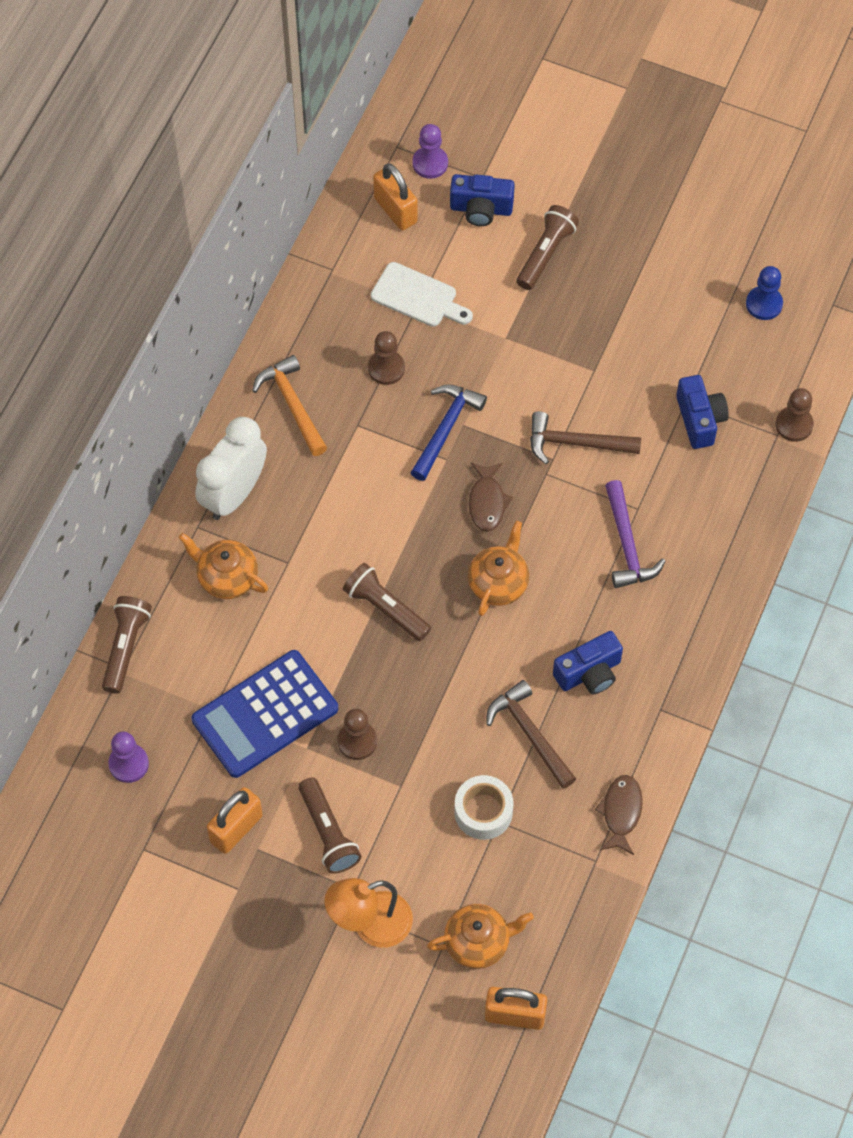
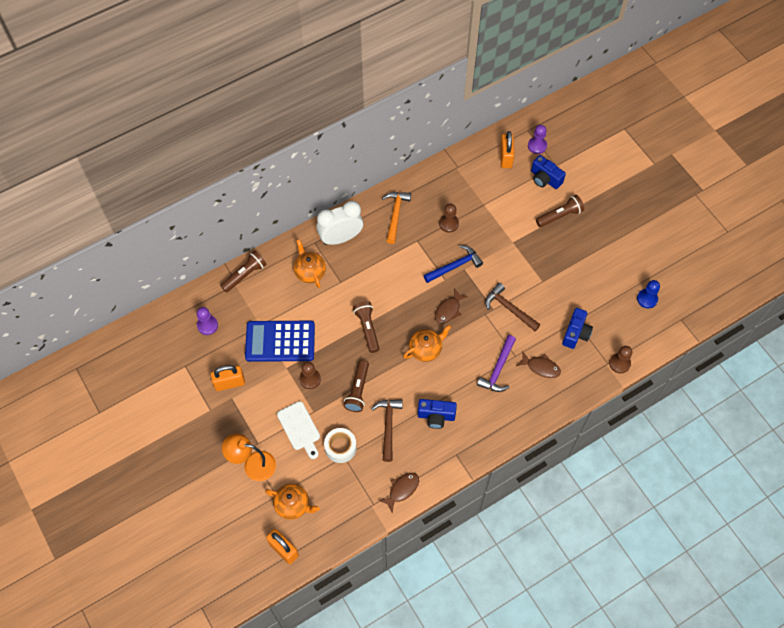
camera: 35 degrees right, 0 degrees up
(328, 833) = (266, 411): brown flashlight -> brown flashlight (358, 390)
(418, 297) = (487, 201): white cutting board -> white cutting board (299, 428)
(686, 502) = (541, 367): none -> brown fish

